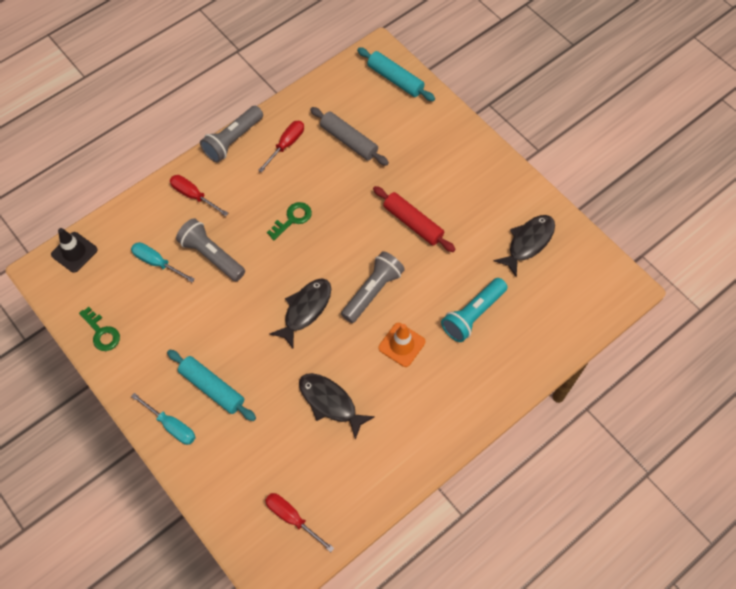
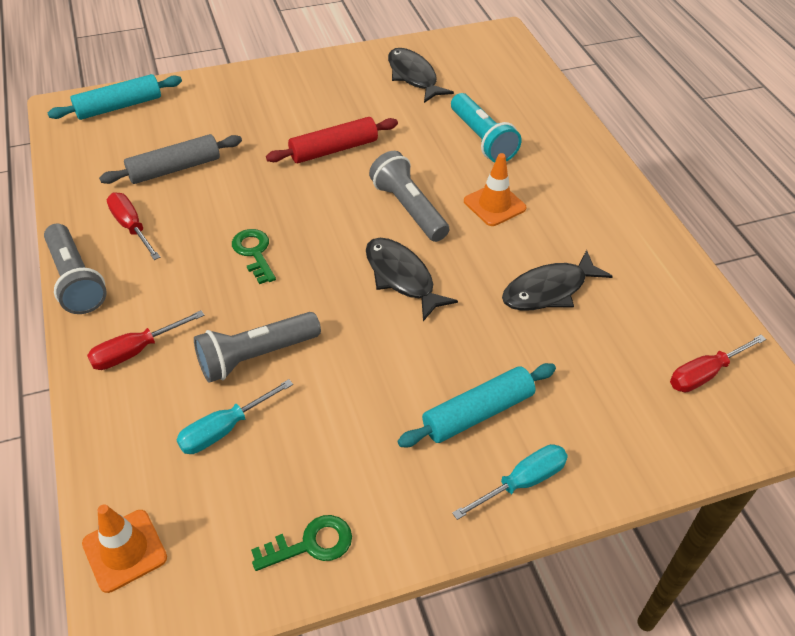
camera: 70 degrees left, 15 degrees down
(74, 252) = (124, 550): black traffic cone -> orange traffic cone

